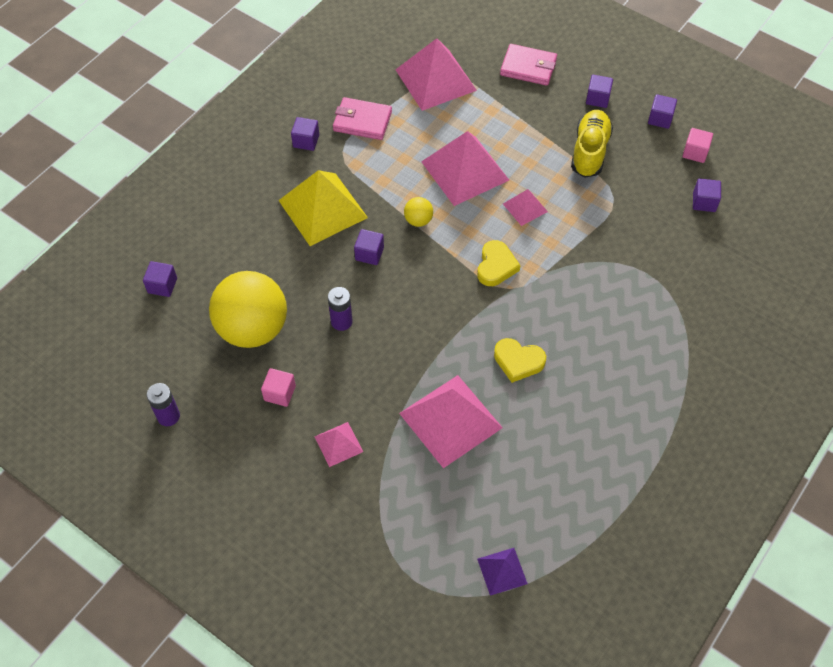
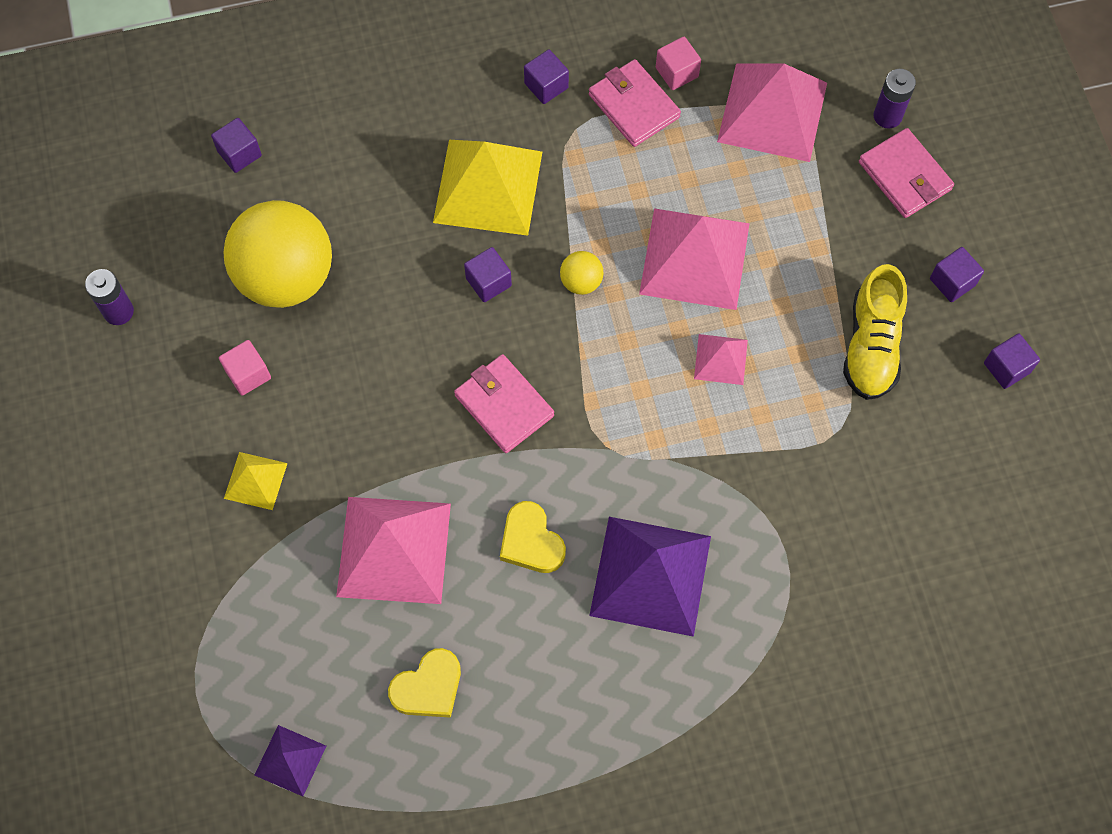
camera: 40 degrees right, 10 degrees up
(338, 444) = (255, 480): pink pyramid -> yellow pyramid
(341, 321) = (385, 341): purple battery -> purple battery (887, 116)
(438, 307) = (504, 405): none -> pink wallet
(496, 266) = (616, 407): yellow heart -> yellow heart (428, 687)
(589, 152) = (871, 345): yellow shoe -> yellow shoe turned 135 degrees clockwise
(593, 332) = (650, 575): none -> purple pyramid
(695, 152) = (1006, 446): pink cube -> pink cube (677, 72)
(704, 202) = (950, 519): purple cube -> none

